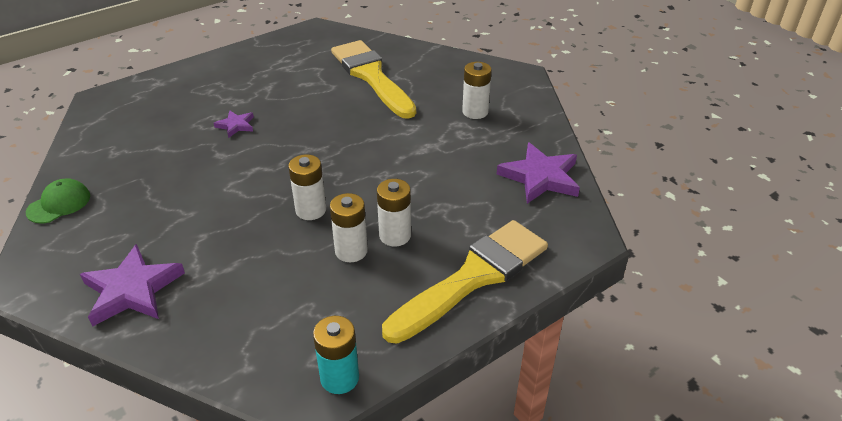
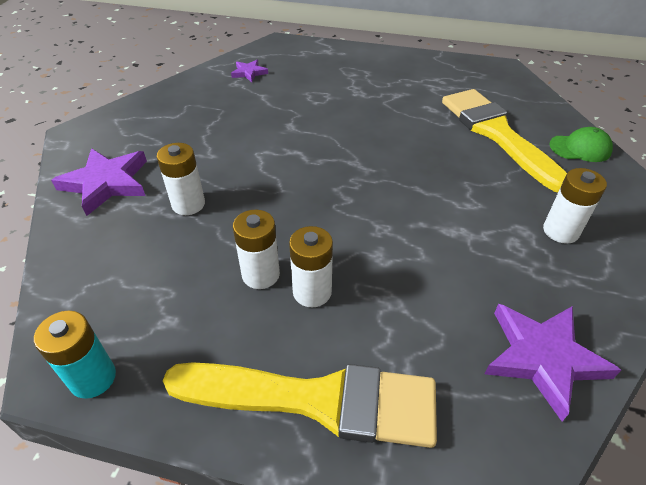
camera: 50 degrees right, 5 degrees up
(59, 204) = (161, 97): green cap -> green cap (580, 148)
(236, 125) = (332, 110): purple star -> purple star (249, 73)
(311, 210) = (284, 214): white battery -> white battery (188, 204)
(372, 76) = (497, 134): yellow brush -> yellow brush turned 45 degrees counterclockwise

